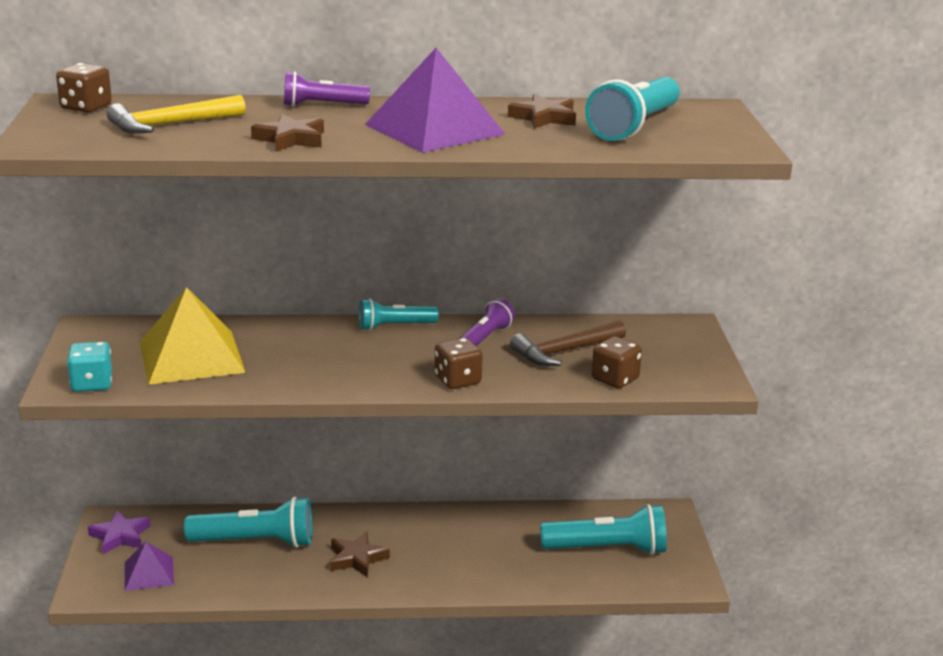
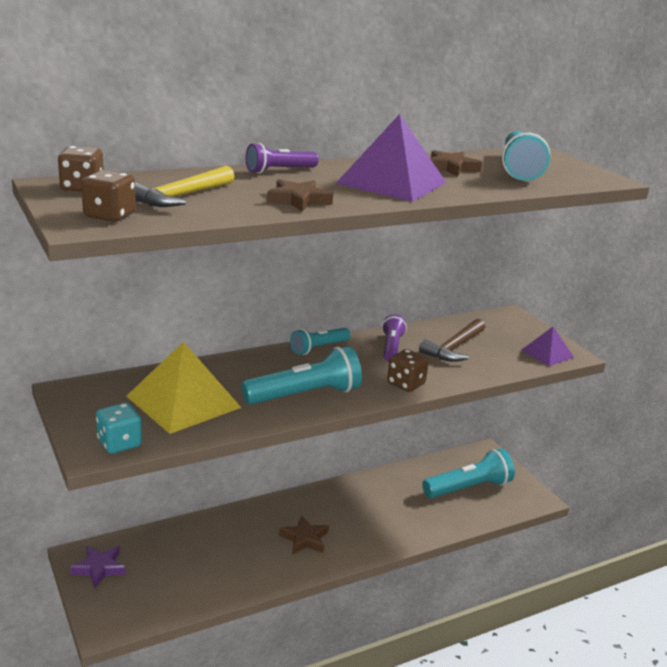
camera: 25 degrees left, 0 degrees up
(149, 573) = (147, 595): purple pyramid -> purple pyramid (547, 353)
(255, 542) = (217, 545): turquoise flashlight -> turquoise flashlight (305, 395)
(615, 379) = (507, 363): brown dice -> brown dice (109, 215)

